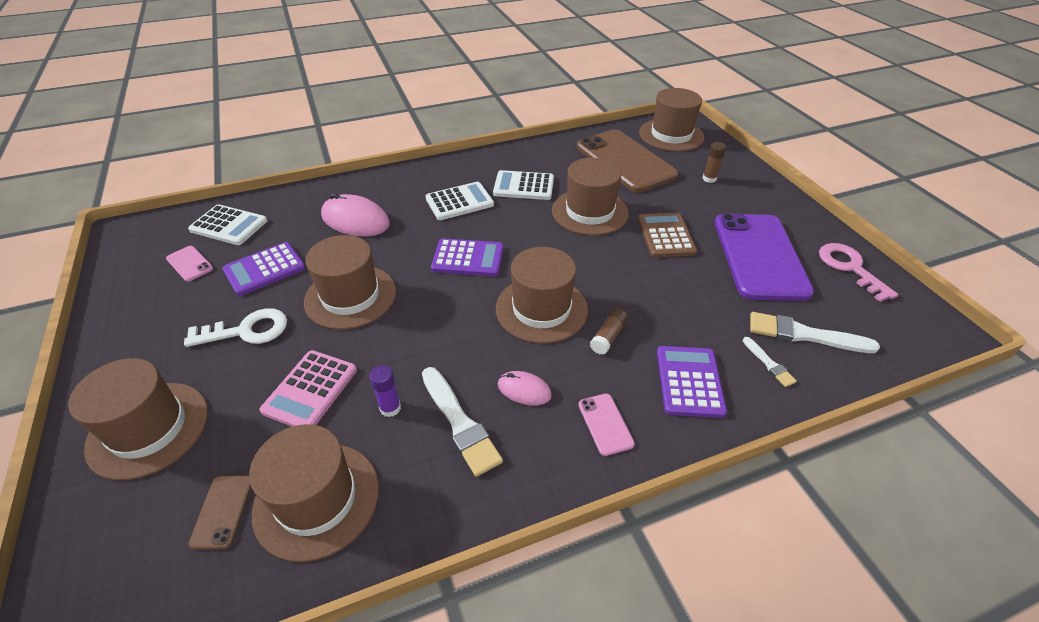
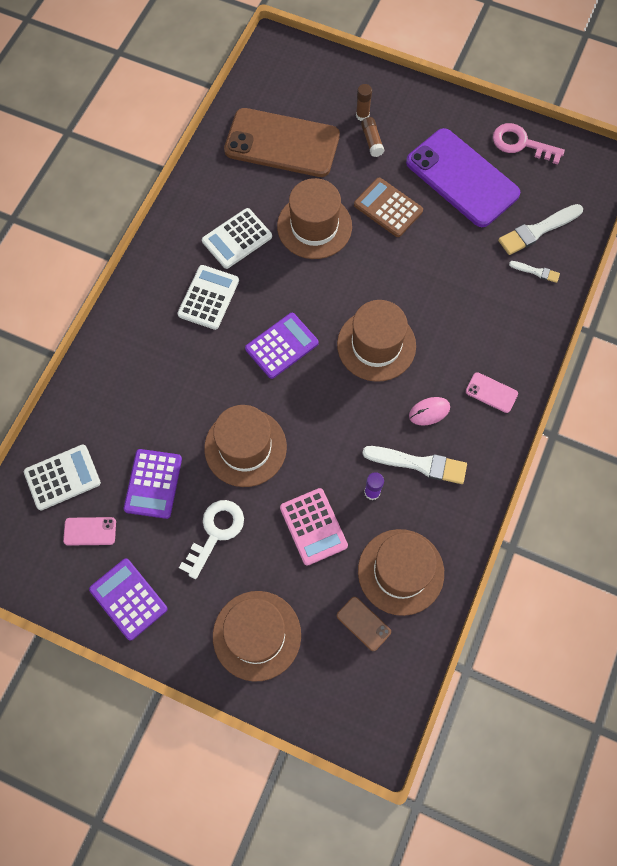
camera: 45 degrees left, 25 degrees up
(355, 220) = (154, 384): pink mouse -> none
(608, 337) = (436, 331): brown glue stick -> brown glue stick (372, 141)
(671, 135) = (285, 77): brown hat -> none
(689, 381) = (507, 323): purple calculator -> purple calculator (128, 599)

